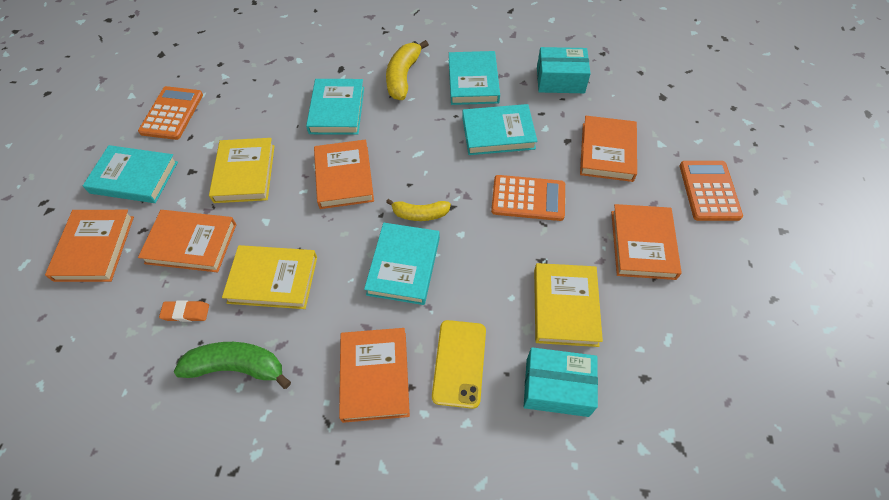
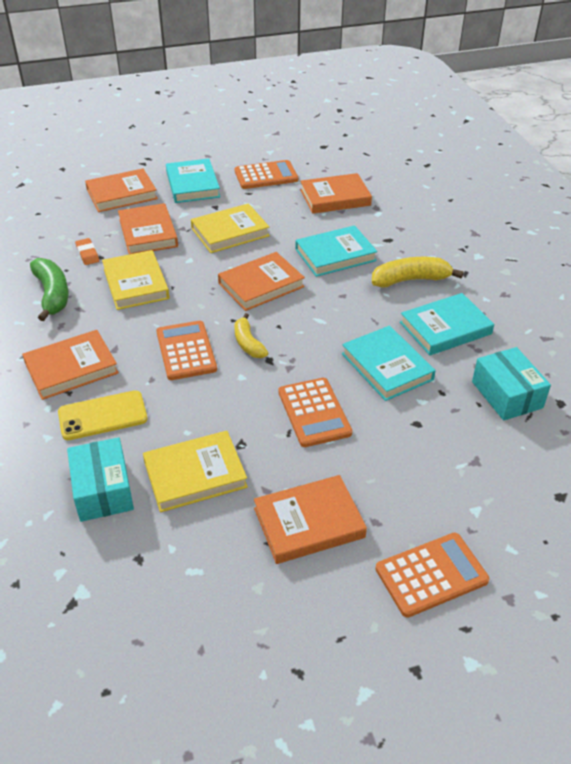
camera: 65 degrees right, 15 degrees down
(403, 266) = (186, 351): turquoise book -> orange calculator
(607, 152) = (425, 462): orange book -> orange book (335, 197)

